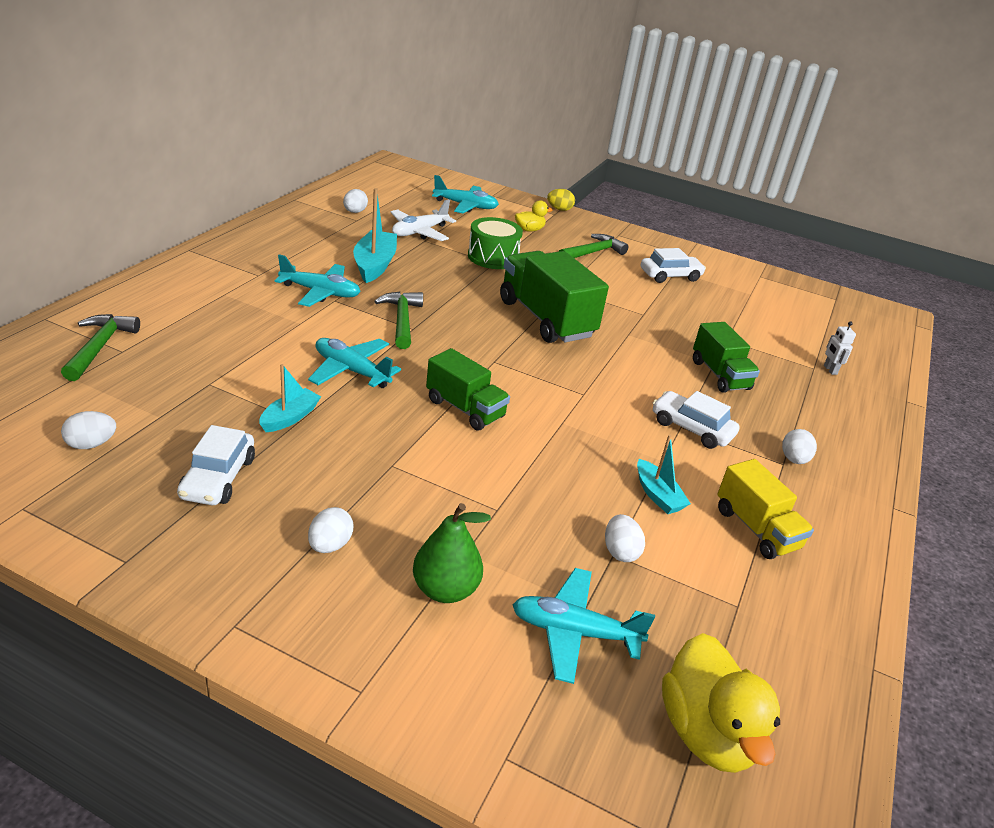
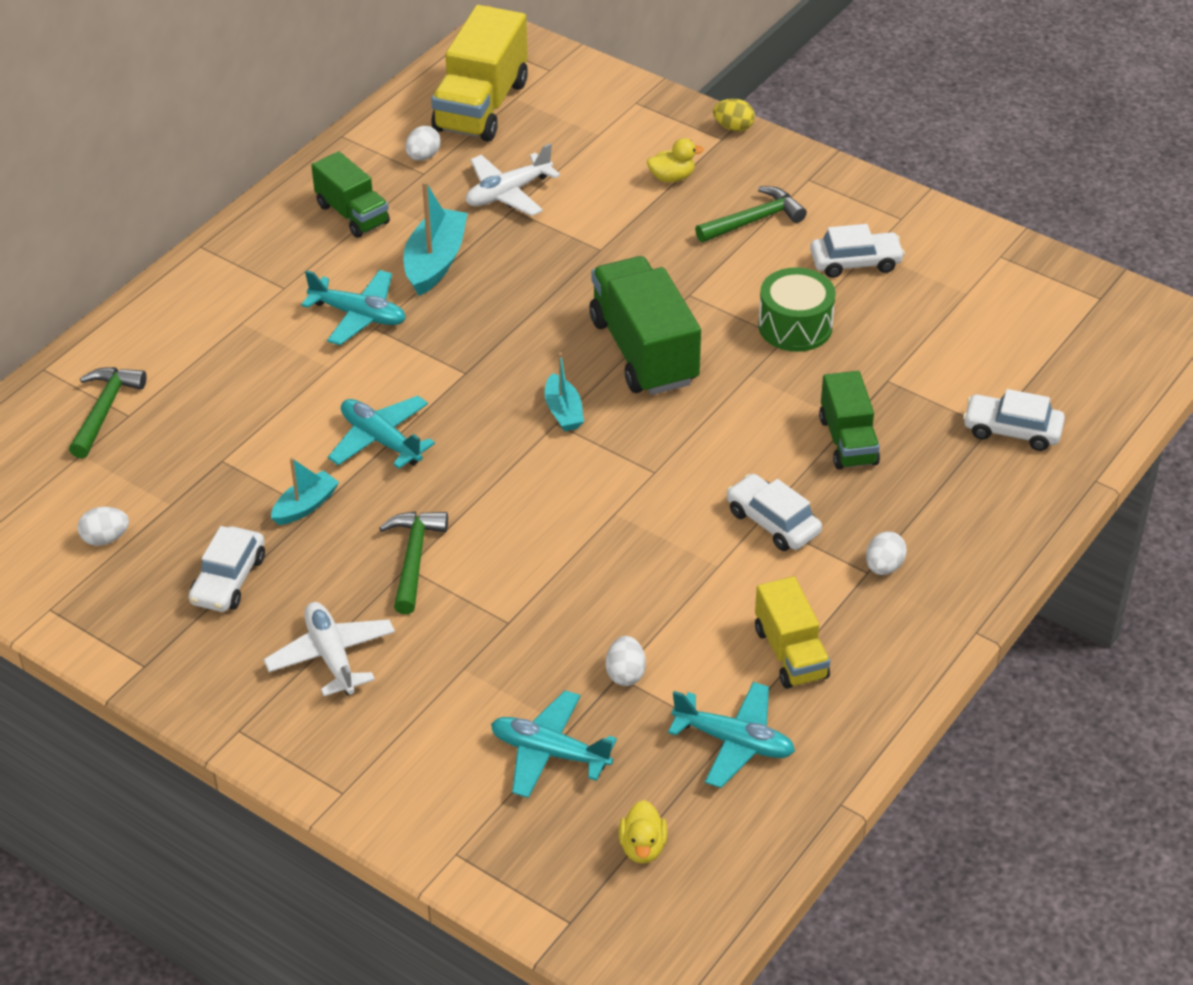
camera: 15 degrees right, 10 degrees up
(330, 545) = (331, 656): white egg -> white plane
(390, 191) = (481, 106): none -> yellow truck
(402, 320) = (454, 359): green hammer -> green hammer (414, 559)
(445, 589) = (435, 706): green pear -> none
(465, 206) = (588, 131): turquoise plane -> turquoise plane (734, 742)
(465, 409) = (503, 494): green truck -> green truck (352, 214)
(493, 257) = (602, 238): green drum -> green drum (795, 326)
(657, 495) = (693, 610): turquoise boat -> turquoise boat (563, 411)
(706, 732) = (642, 847): yellow duck -> yellow duck, size x0.54
(830, 370) = (1012, 430): white robot -> white car

